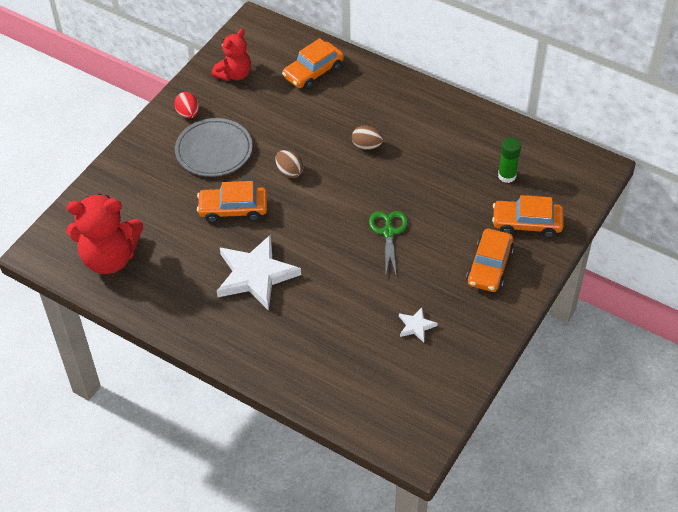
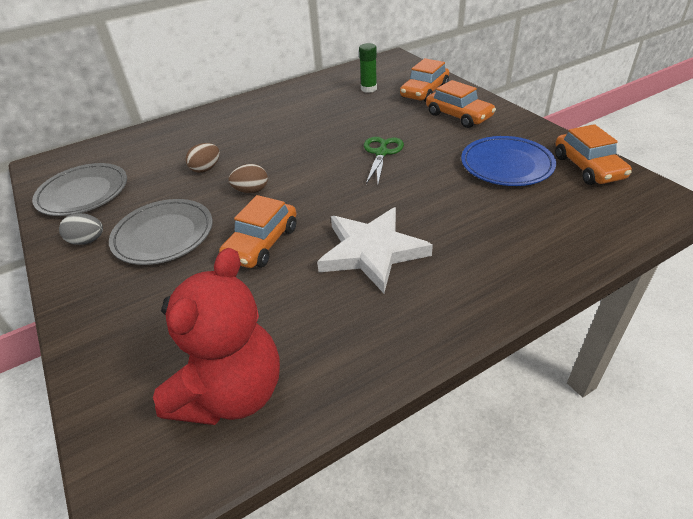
camera: 60 degrees left, 10 degrees down
(188, 113) = (87, 241): red egg -> grey egg
(234, 74) = (83, 193): red teddy bear -> grey plate
(313, 72) = (149, 147): orange car -> orange car (588, 167)
(367, 146) = (269, 140): brown egg -> brown egg (206, 169)
(388, 232) = (381, 153): green scissors -> green scissors turned 75 degrees clockwise
(416, 326) = (506, 165): white star -> blue plate

